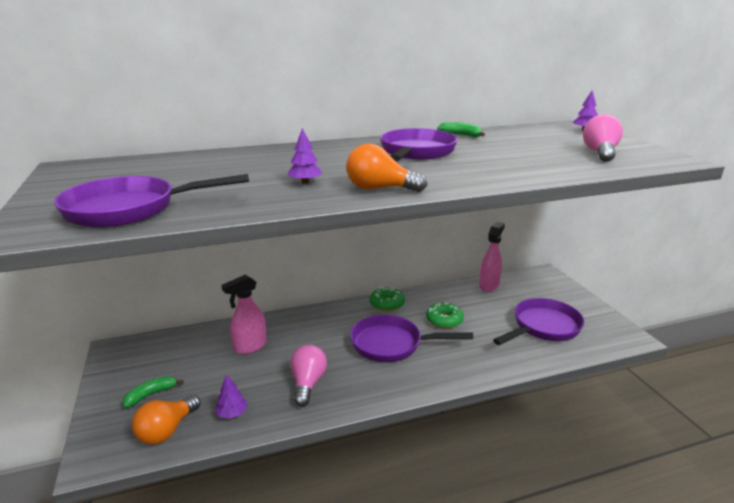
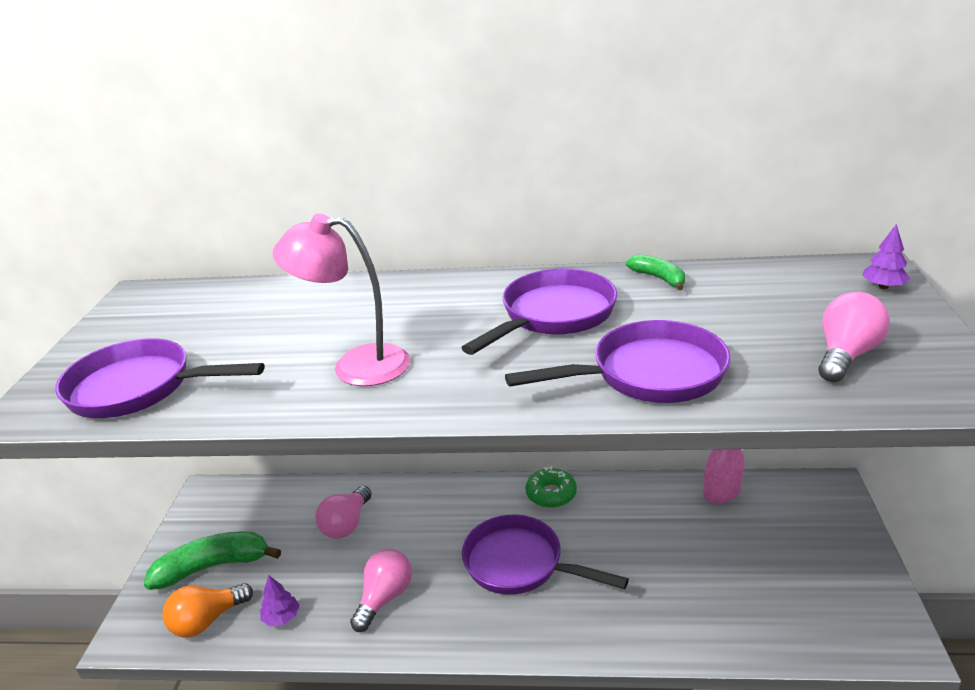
camera: 25 degrees right, 5 degrees up
(151, 395) = (213, 567): green banana -> green banana, size x1.87
(250, 347) = (346, 524): pink spray bottle -> pink light bulb
(305, 182) = (356, 365): purple tree -> pink lamp
(379, 189) = (432, 395): orange light bulb -> none
(444, 320) = (616, 540): green donut -> none
(543, 327) = (762, 589): purple pan -> purple pan (649, 374)

